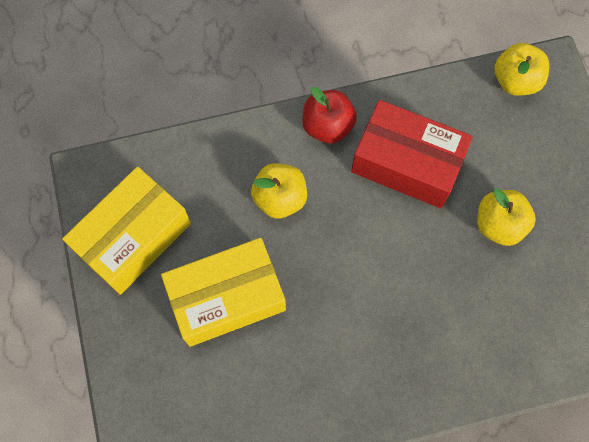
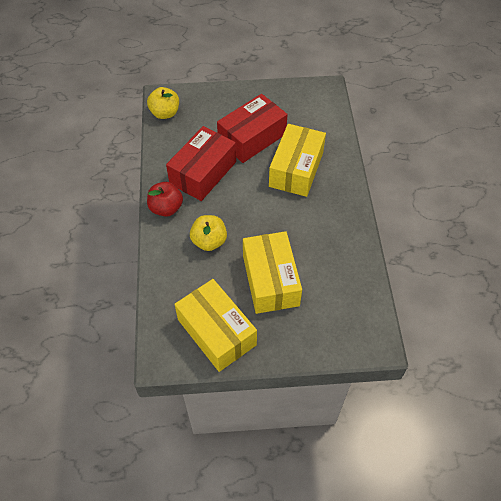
camera: 80 degrees left, 15 degrees down
(448, 306) = (296, 169): none -> yellow box
(499, 224) = (252, 138): yellow apple -> red box

